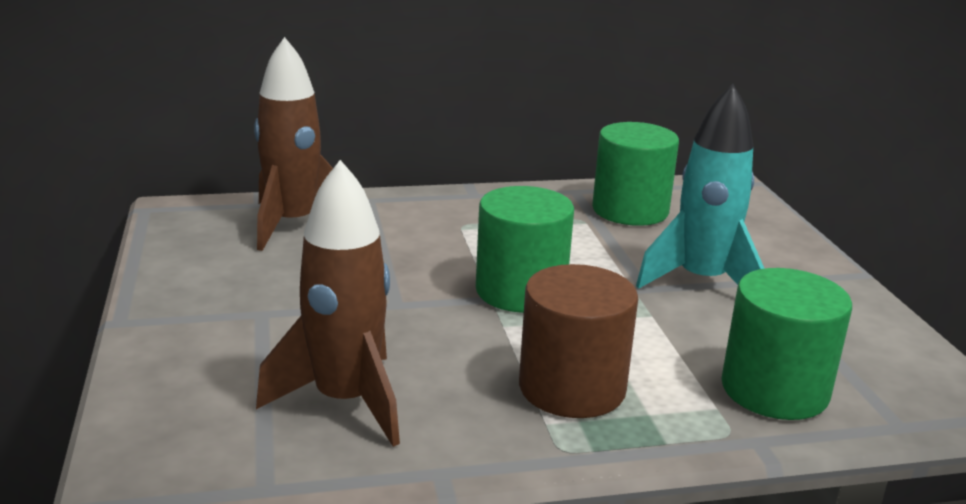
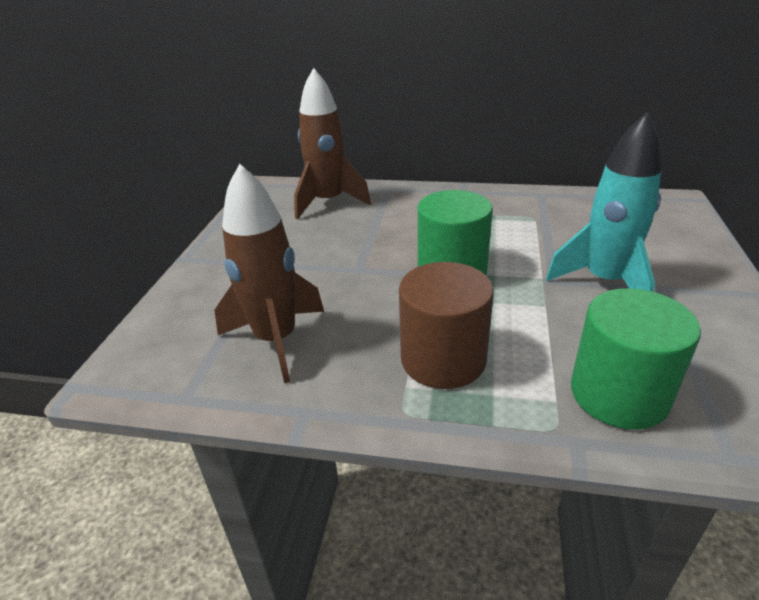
camera: 25 degrees right, 10 degrees up
(630, 210) = (576, 214): green cylinder -> none

